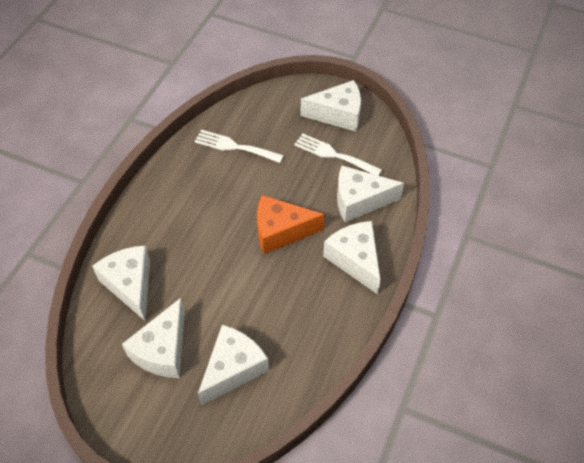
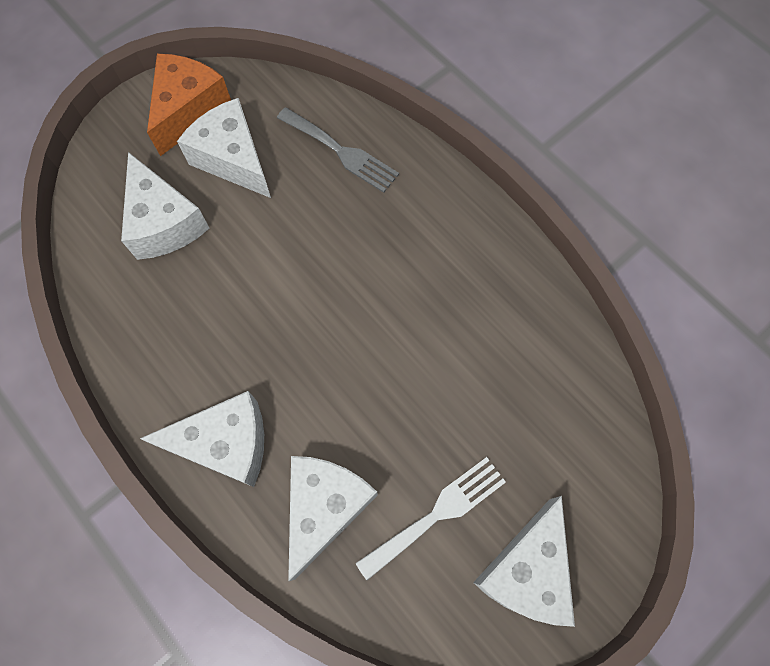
camera: 115 degrees right, 15 degrees up
(130, 285) = (341, 152): white cheese -> grey fork
(234, 146) = (521, 362): white fork -> none
(281, 231) = (329, 362): orange cheese -> orange cheese (188, 110)

